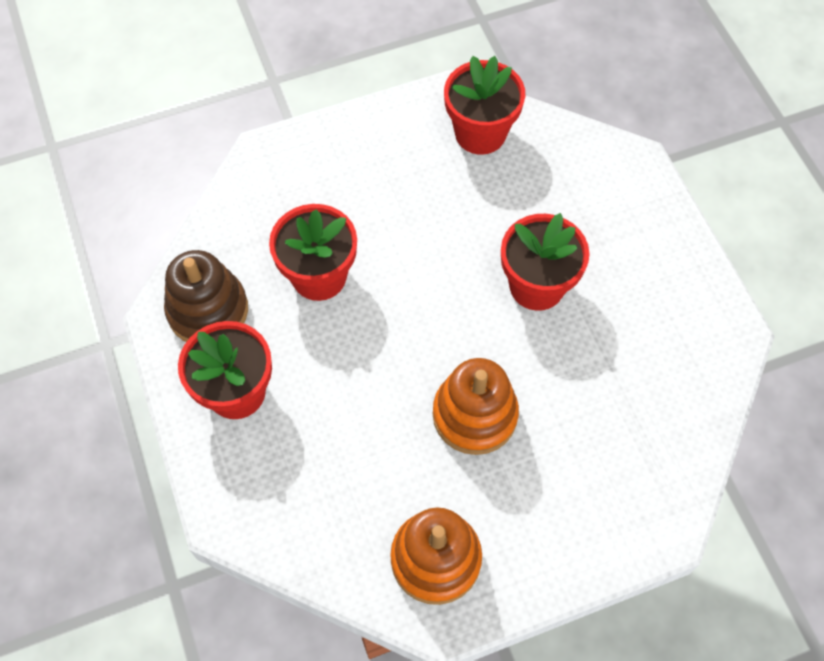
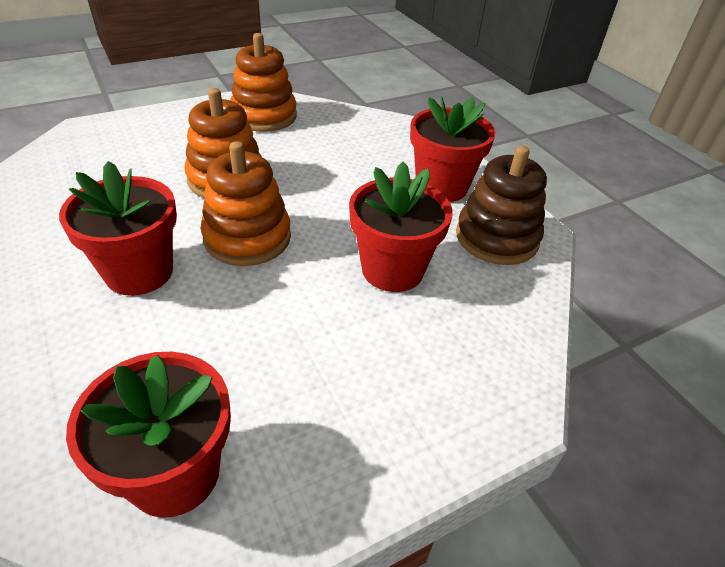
camera: 170 degrees right, 20 degrees down
(447, 322) = (247, 237): none -> orange stacking toy

